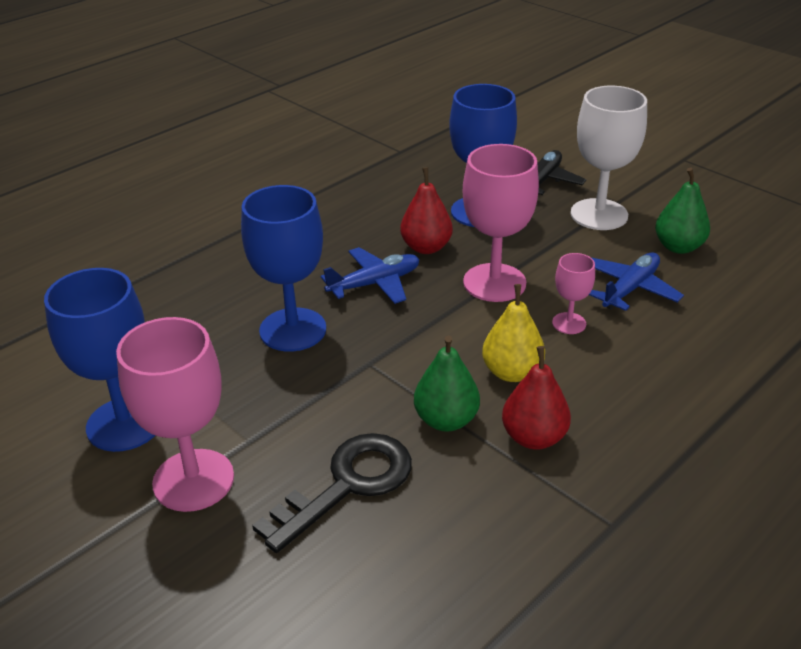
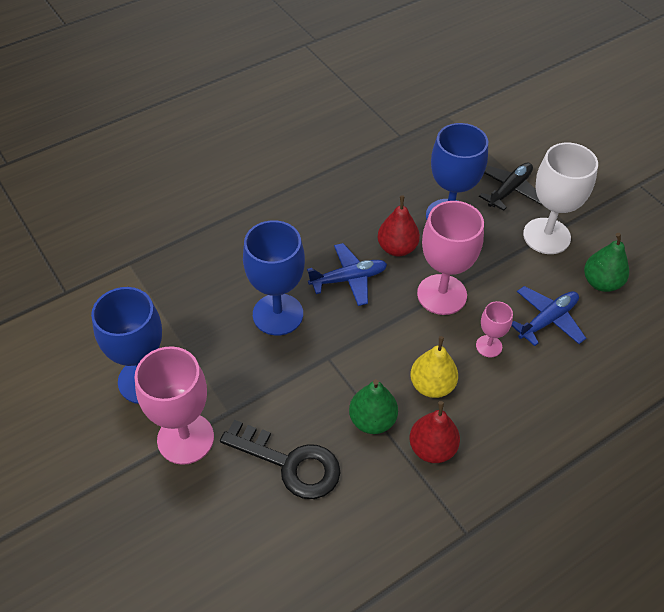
camera: 10 degrees right, 15 degrees up
(348, 485) = (290, 463): black key -> black key turned 60 degrees clockwise

